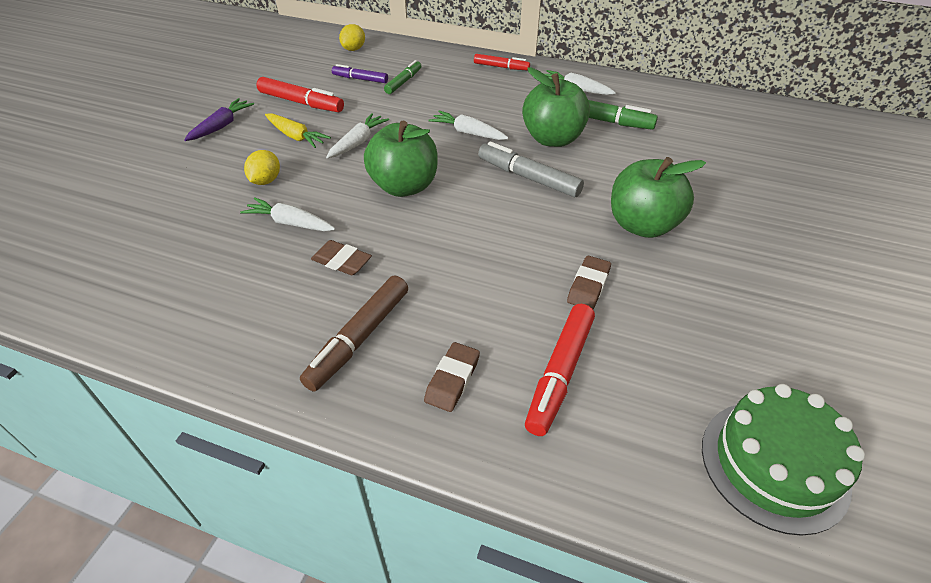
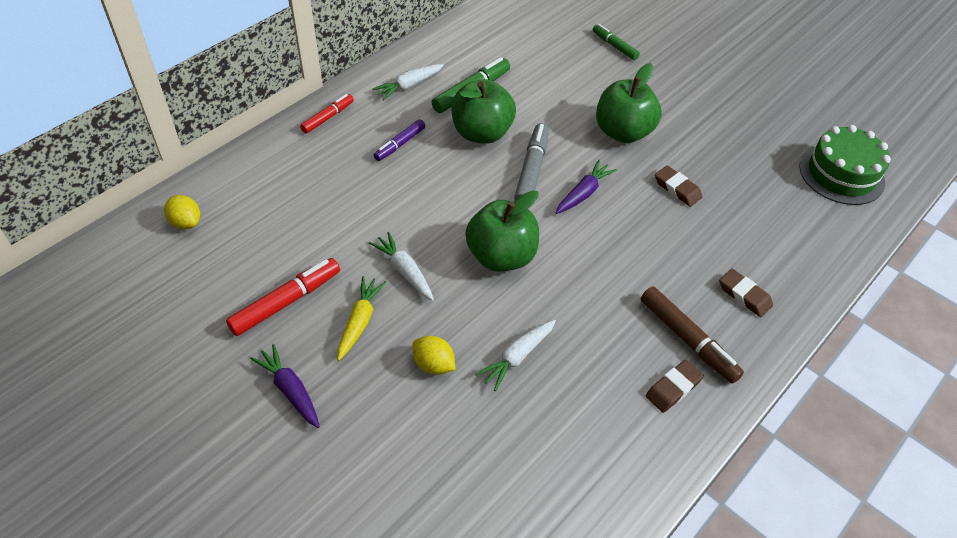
camera: 70 degrees left, 5 degrees up
(295, 136) = (359, 322): yellow carrot -> yellow carrot turned 45 degrees counterclockwise
(342, 261) = (590, 329): brown eraser -> brown eraser (673, 388)
(360, 79) = (269, 235): purple marker -> purple marker (400, 144)
(403, 82) = (303, 201): green marker -> green marker (614, 46)
(468, 133) = (438, 184): white carrot -> none
(523, 217) = (583, 193): none -> purple carrot
(528, 178) = (531, 170): grey marker -> grey marker turned 135 degrees clockwise
(560, 373) = (753, 236): red marker -> none

